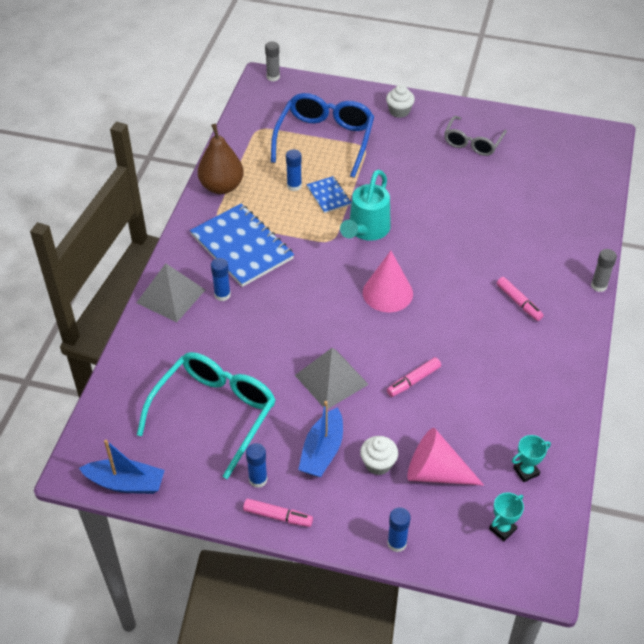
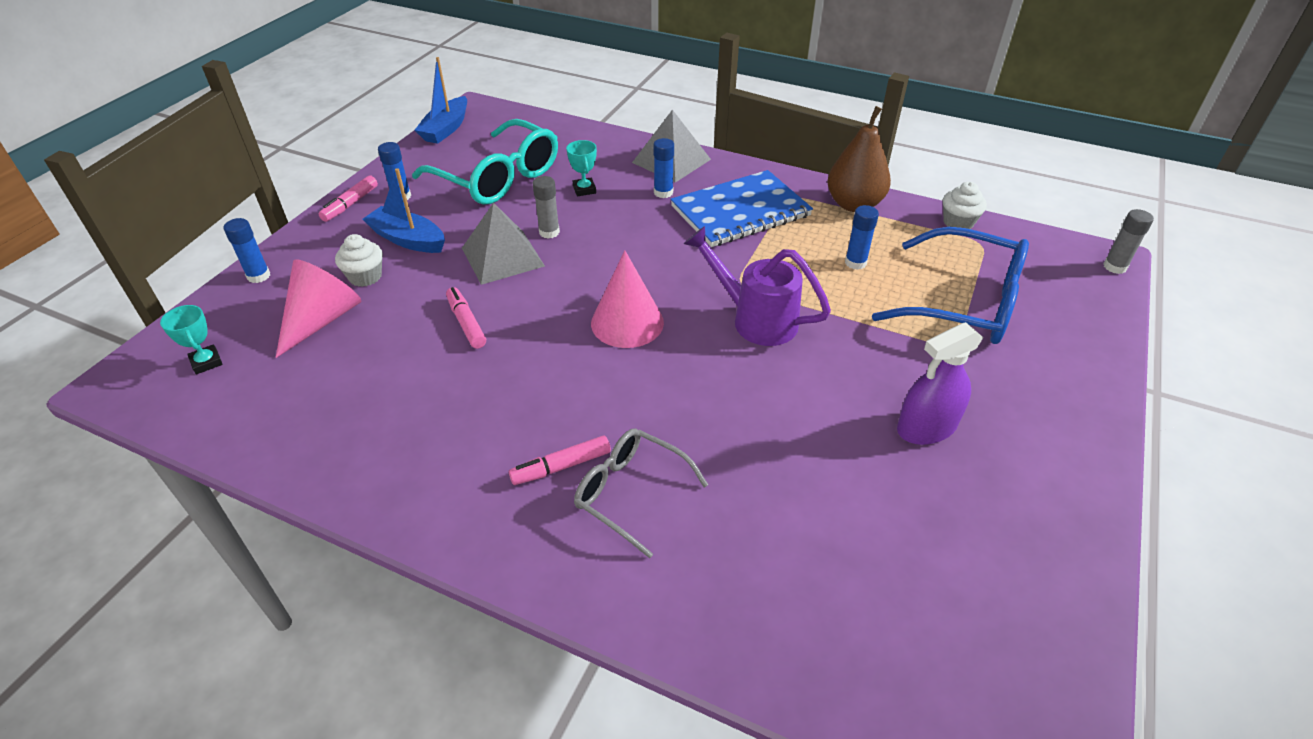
camera: 100 degrees right, 5 degrees down
(328, 196) = (833, 292): blue notebook -> none
(366, 231) = (754, 319): turquoise watering can -> purple watering can
(399, 111) = (1060, 400): white cupcake -> white cupcake (958, 222)
(436, 159) = (926, 427): none -> purple spray bottle
(472, 143) = (983, 491): grey glasses -> grey glasses (630, 493)
(526, 471) = (265, 403): turquoise trophy -> turquoise trophy (584, 189)
(599, 286) = (562, 601): grey glue stick -> grey glue stick (549, 232)

